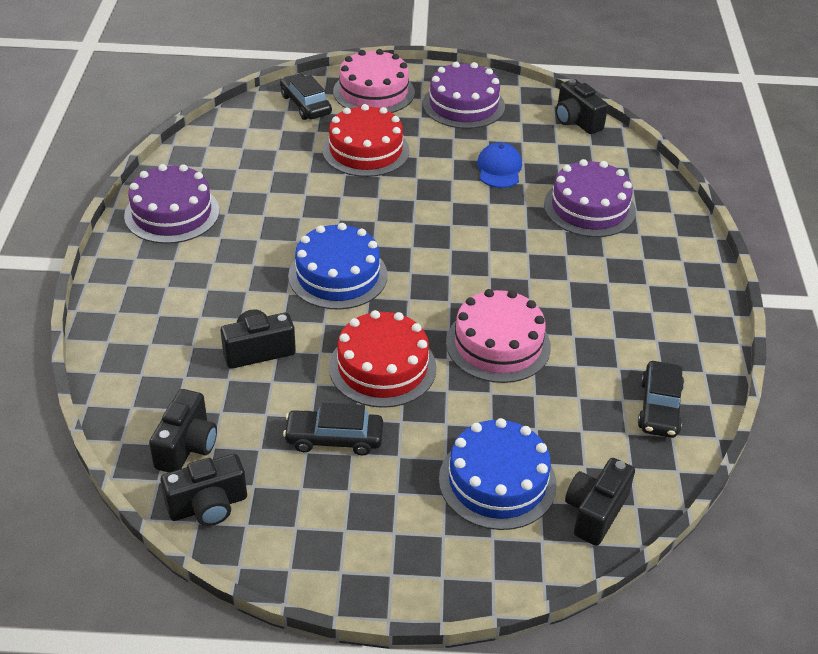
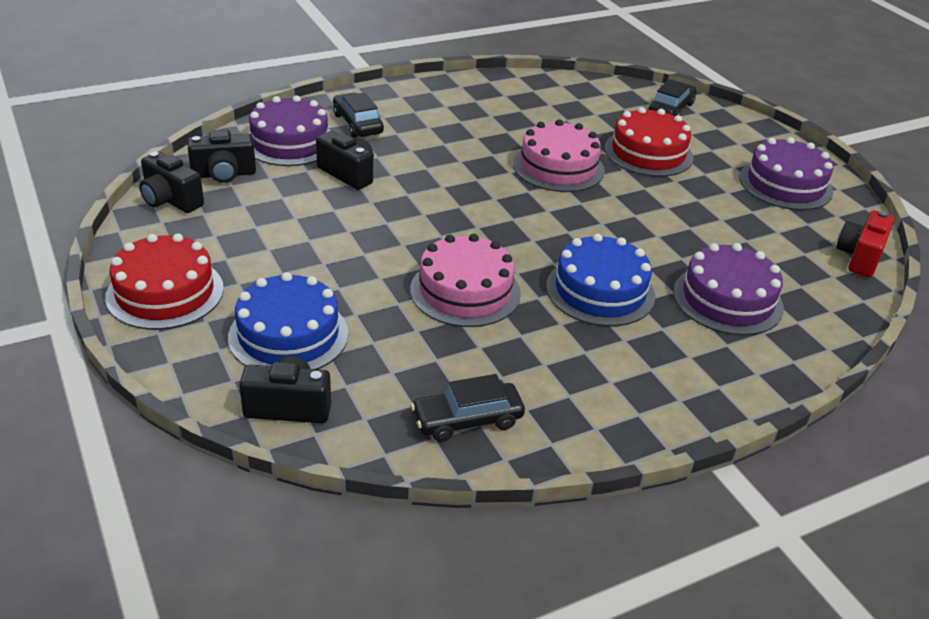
camera: 60 degrees right, 5 degrees down
(172, 213) = (466, 95): purple cake -> purple cake (290, 142)
(334, 438) = (278, 235): black car -> black car (358, 124)
(338, 275) = (471, 184): blue cake -> blue cake (600, 291)
(374, 92) = (735, 134): pink cake -> pink cake (558, 167)
(382, 367) = (380, 236): red cake -> red cake (165, 292)
(499, 169) = (716, 229): blue cap -> none
(576, 121) = (859, 257): black camera -> red camera

